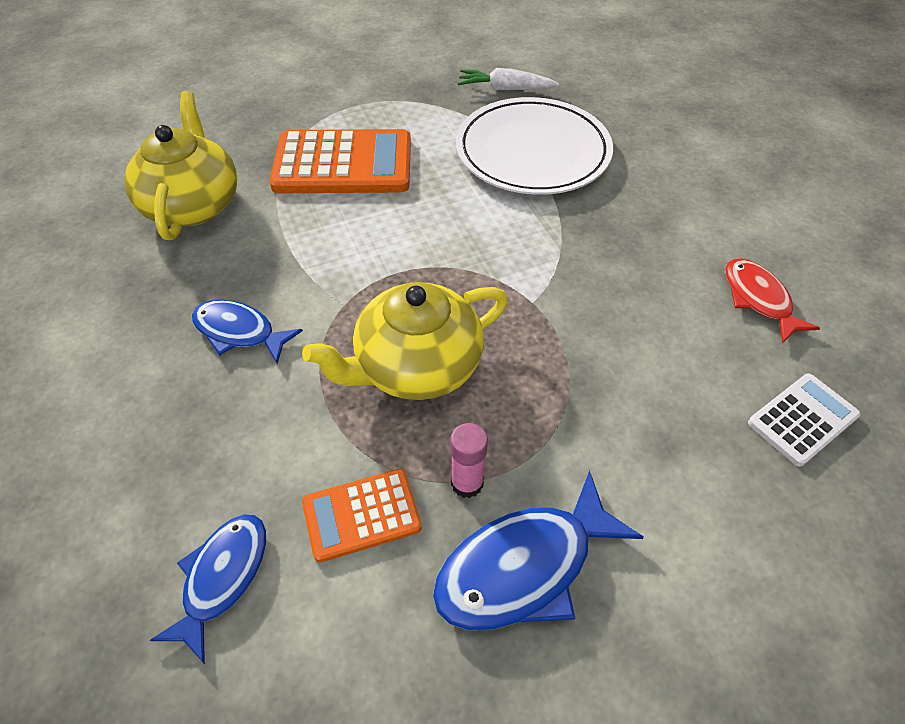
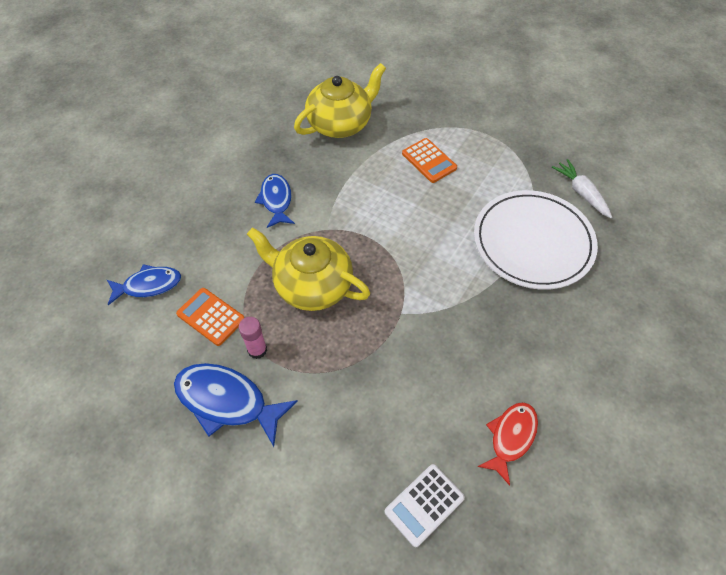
camera: 55 degrees right, 5 degrees up
(343, 164) = (429, 161): orange calculator -> orange calculator, size x0.54
(803, 419) = (424, 504): white calculator -> white calculator turned 120 degrees clockwise

